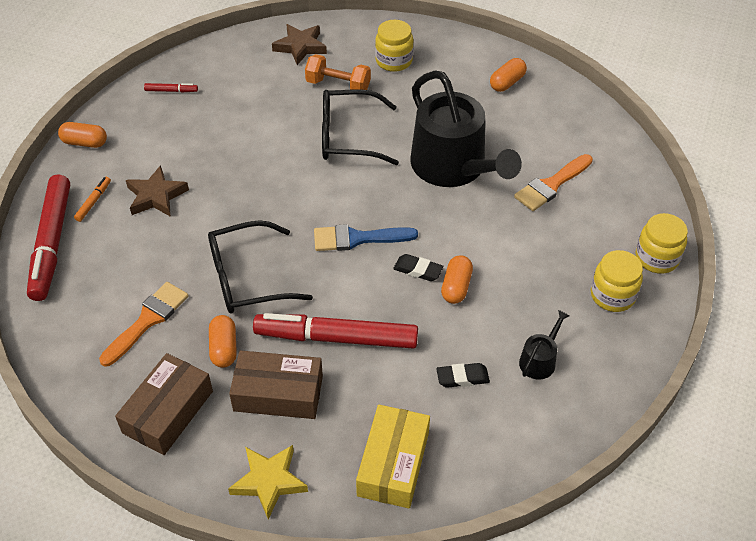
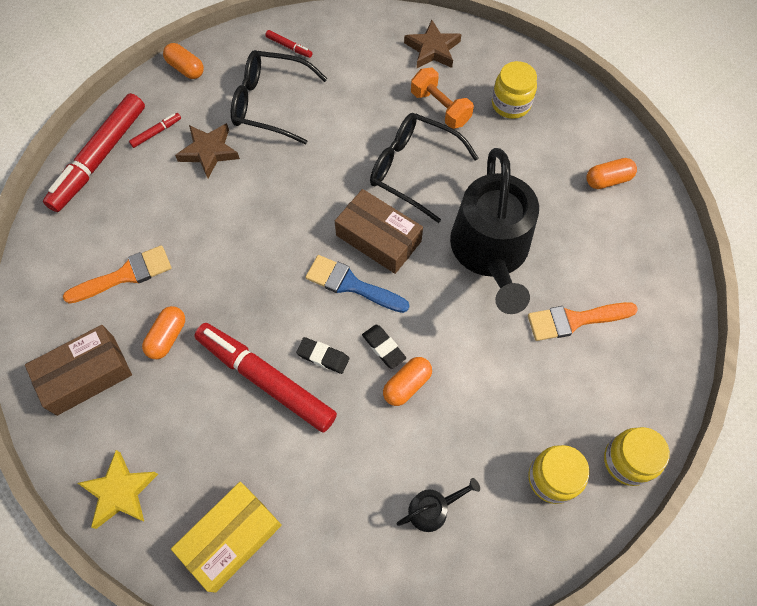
camera: 30 degrees right, 15 degrees up
(93, 202) = (156, 132): orange marker -> red marker
(247, 278) = (230, 276): black glasses -> black glasses (270, 103)
(278, 393) = (182, 408): brown box -> brown box (378, 238)
(462, 378) = (349, 486): black eraser -> black eraser (323, 357)

